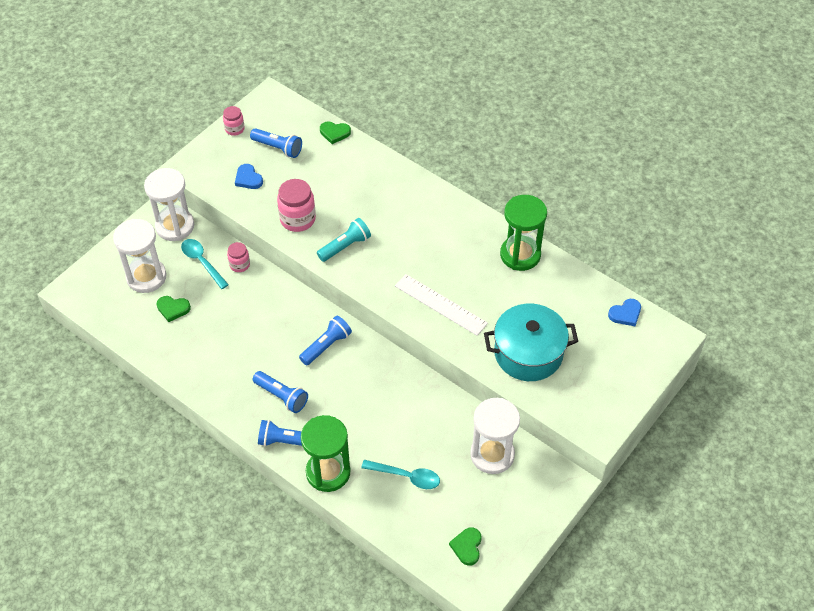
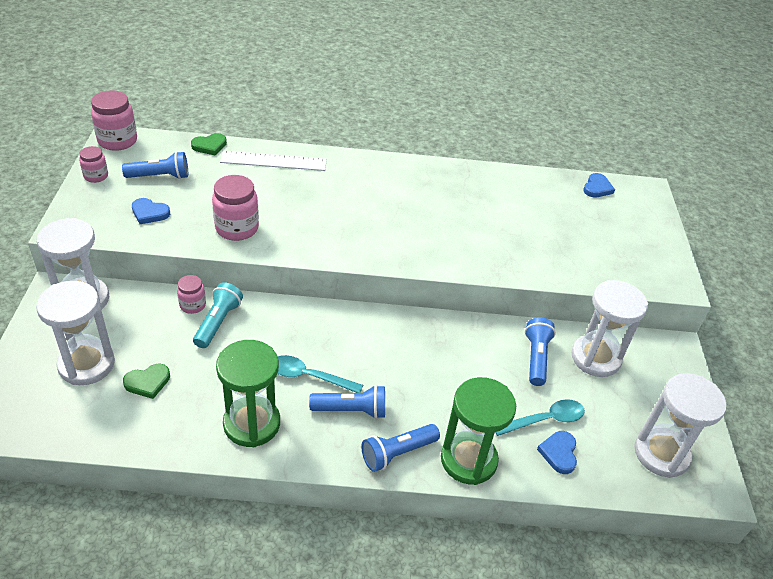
camera: 40 degrees left, 10 degrees down
(202, 262) = (146, 321): turquoise spoon -> turquoise spoon (309, 376)
(271, 100) = (117, 141): none -> pink jar
(326, 346) = (353, 339): blue flashlight -> blue flashlight (536, 358)
(345, 246) = (308, 232): turquoise flashlight -> turquoise flashlight (218, 322)
(393, 503) = (559, 453): none -> blue heart
(440, 304) = (445, 243): white ruler -> white ruler (273, 161)
(467, 547) = (661, 453): green heart -> white hourglass
(520, 255) = (472, 178): green hourglass -> green hourglass (252, 423)
(528, 353) = (558, 249): turquoise pot -> none

